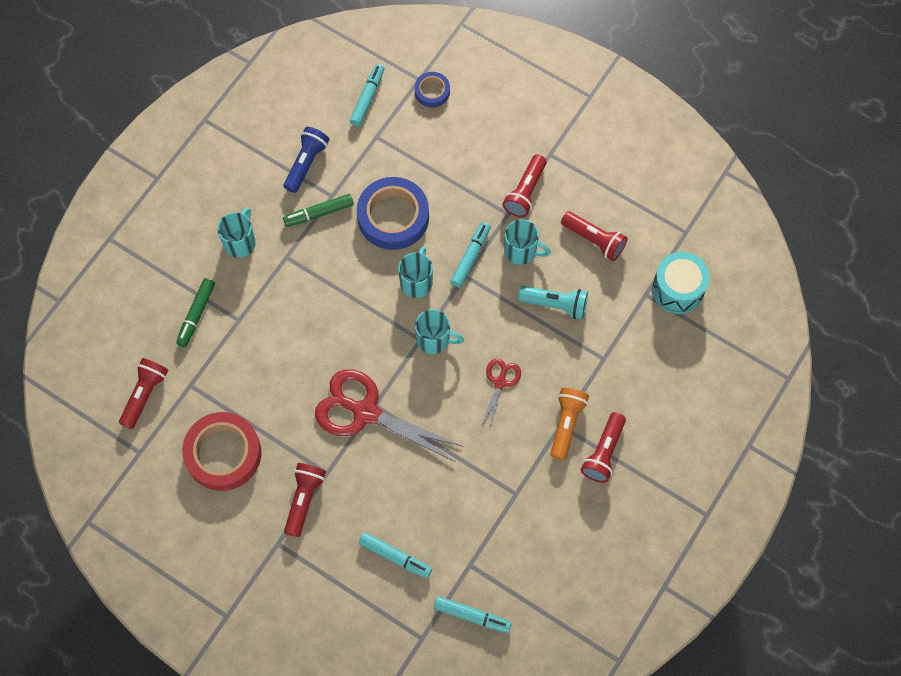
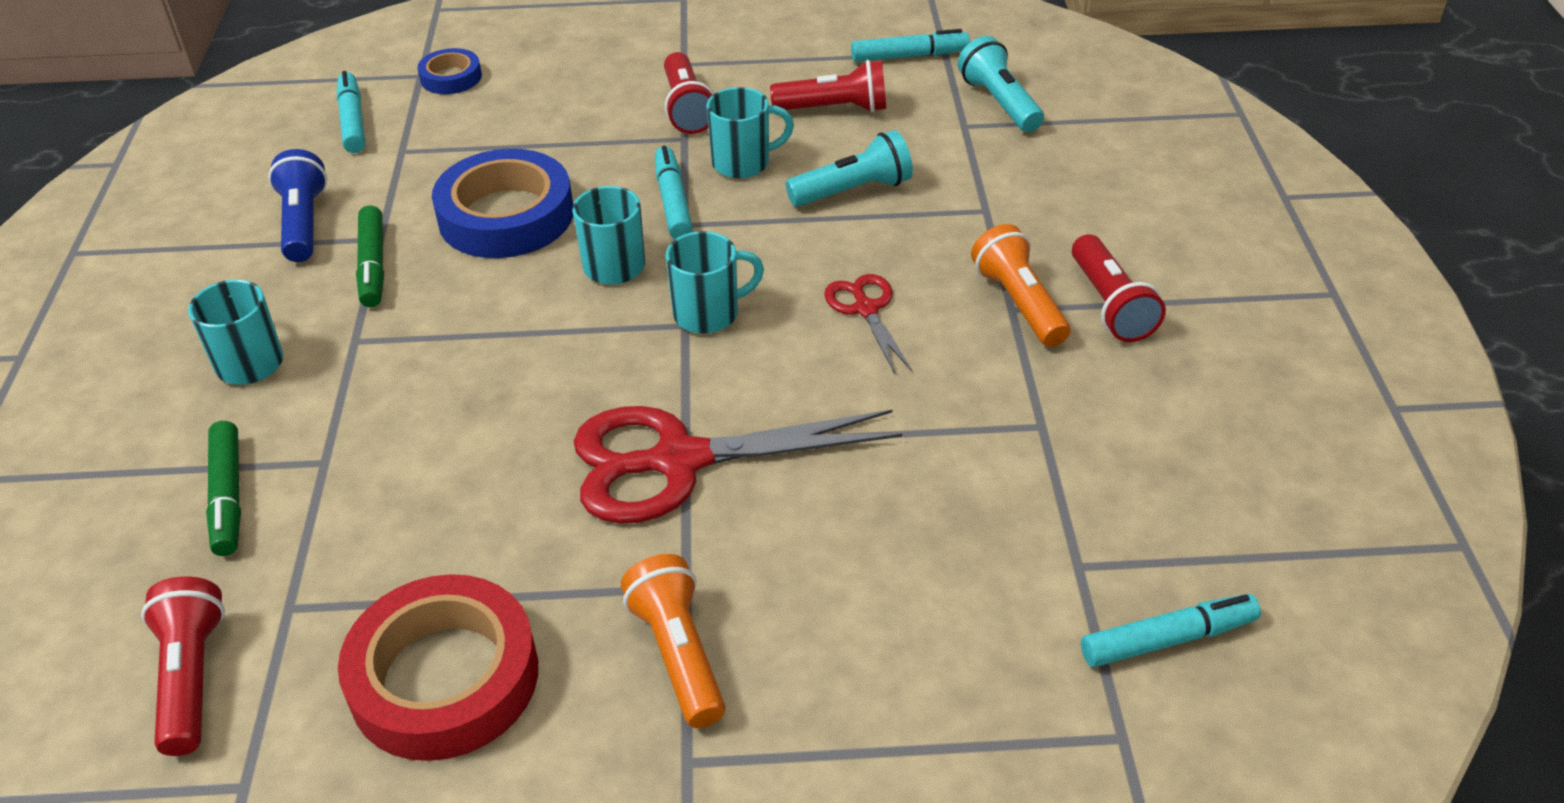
camera: 35 degrees left, 25 degrees down
(304, 499) = (678, 653): red flashlight -> orange flashlight
(319, 213) = (373, 265): green marker -> green marker turned 45 degrees counterclockwise
(395, 557) = (938, 637): turquoise marker -> turquoise marker (909, 56)
(677, 289) = (999, 102): turquoise drum -> turquoise flashlight

